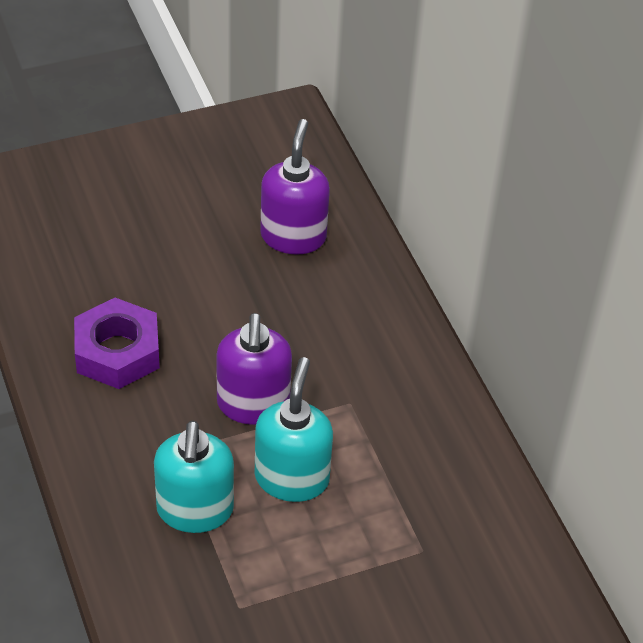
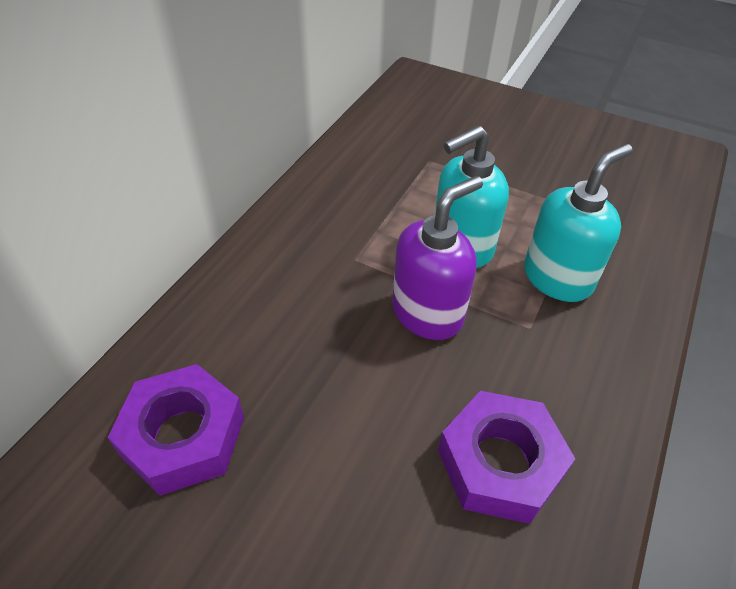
camera: 130 degrees left, 0 degrees up
(293, 236) = (183, 436): purple soap dispenser -> purple nut

